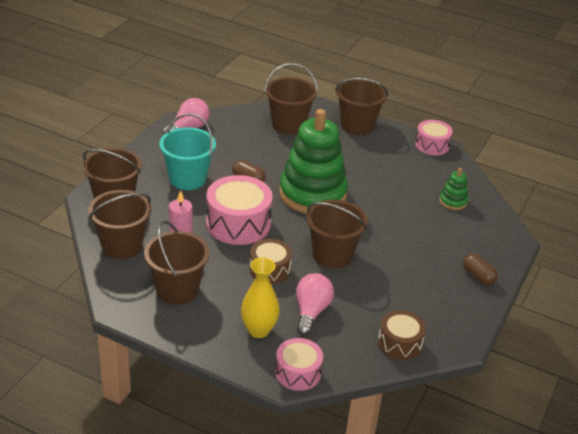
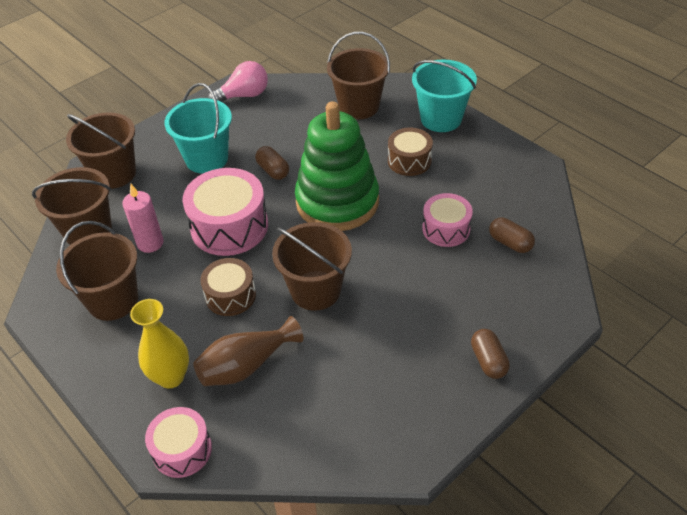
camera: 25 degrees right, 10 degrees up
(311, 312) = (246, 365): pink light bulb -> brown vase
(357, 126) = (441, 119): brown bucket -> turquoise bucket
(399, 343) = (331, 439): brown drum -> brown drum (409, 161)
(432, 145) = (523, 159): pink drum -> pink drum (446, 229)
(453, 201) = (510, 243): green stacking toy -> brown capsule

